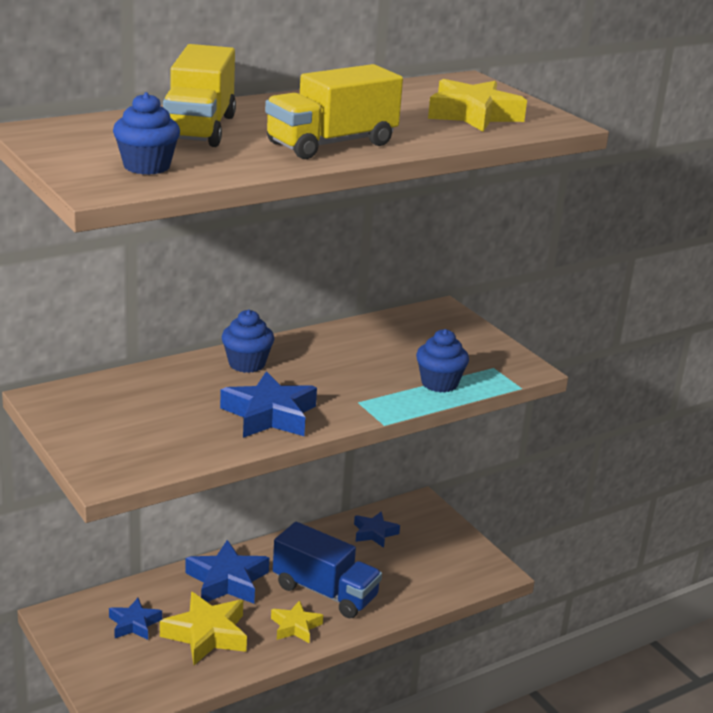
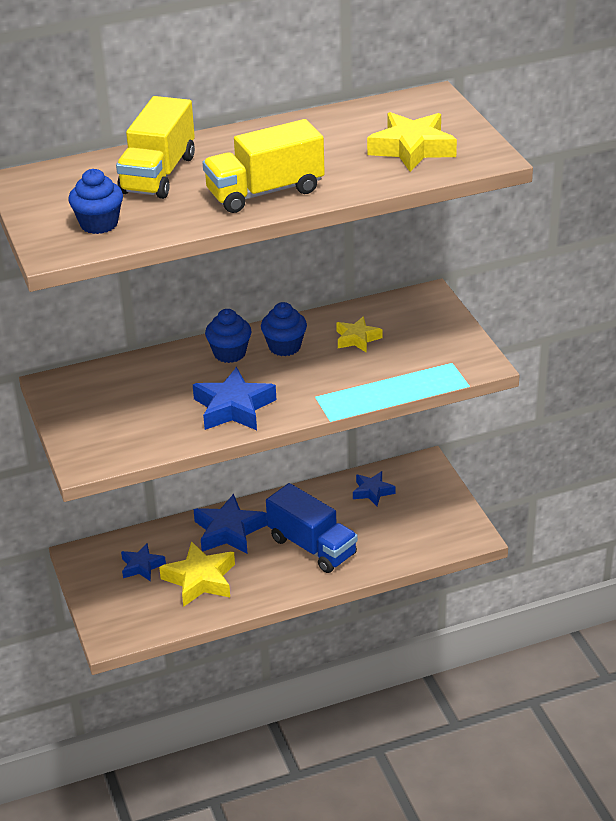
camera: 15 degrees right, 10 degrees up
(295, 626) = (278, 577): yellow star -> yellow star (357, 339)
(439, 383) = (395, 379): blue cupcake -> blue cupcake (284, 347)

